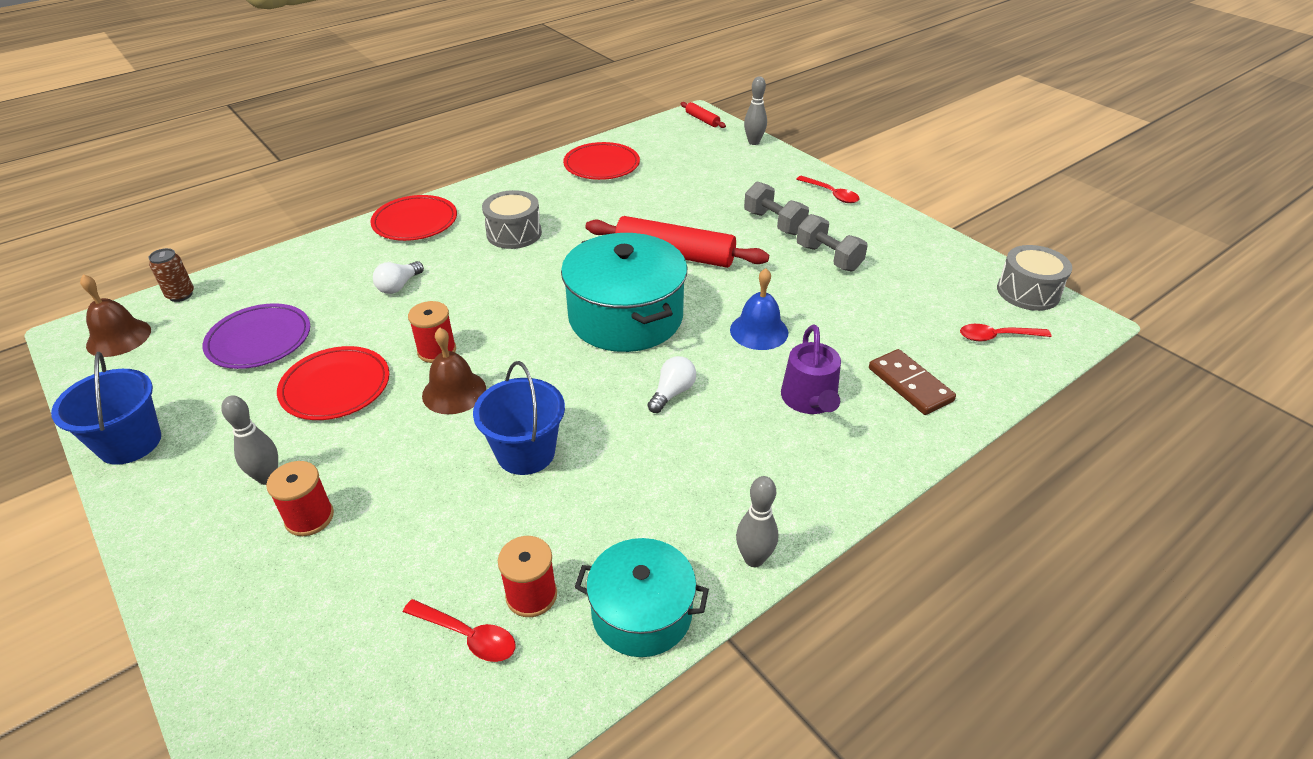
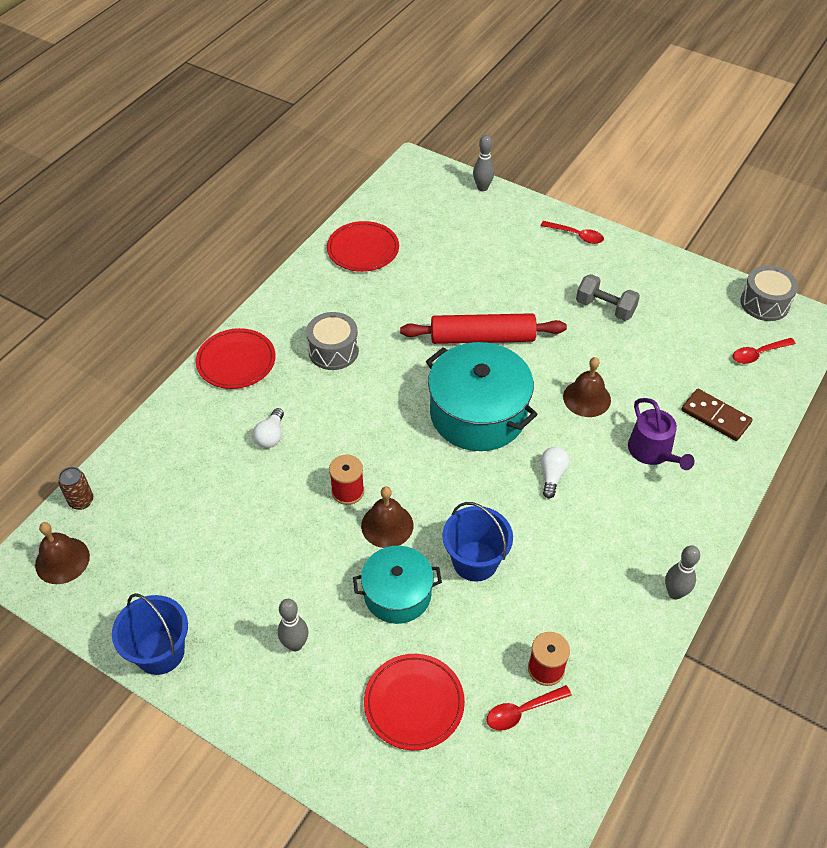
camera: 20 degrees left, 10 degrees up
(259, 340) = (190, 525): purple plate -> none
(309, 517) = (352, 665): red spool -> none
(335, 387) = (289, 550): red plate -> red plate (414, 703)
(468, 636) = (522, 711): red spoon -> red spoon turned 150 degrees clockwise
(642, 613) = (624, 656): turquoise pot -> turquoise pot (397, 594)
(702, 120) = (422, 169): red rolling pin -> none
(759, 331) = (586, 398): blue bell -> brown bell
(774, 223) = (545, 281): grey dumbbell -> none

